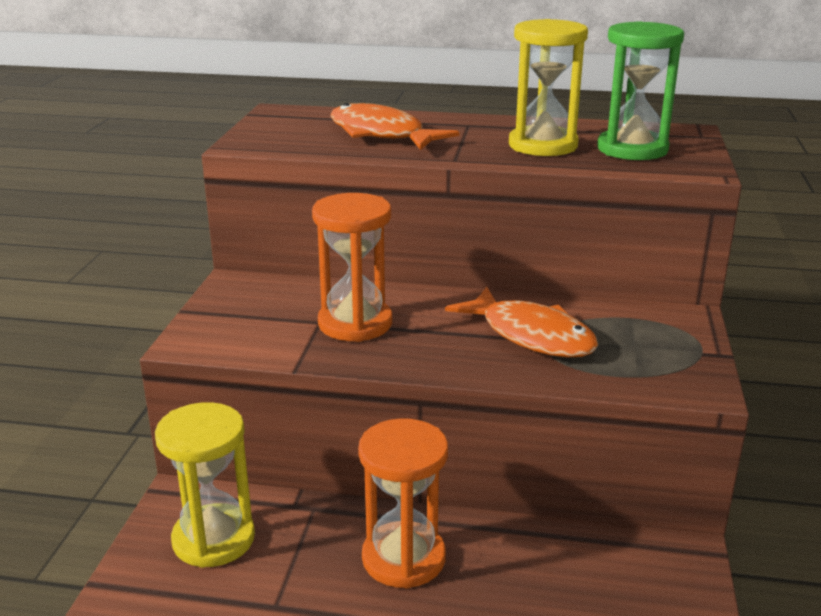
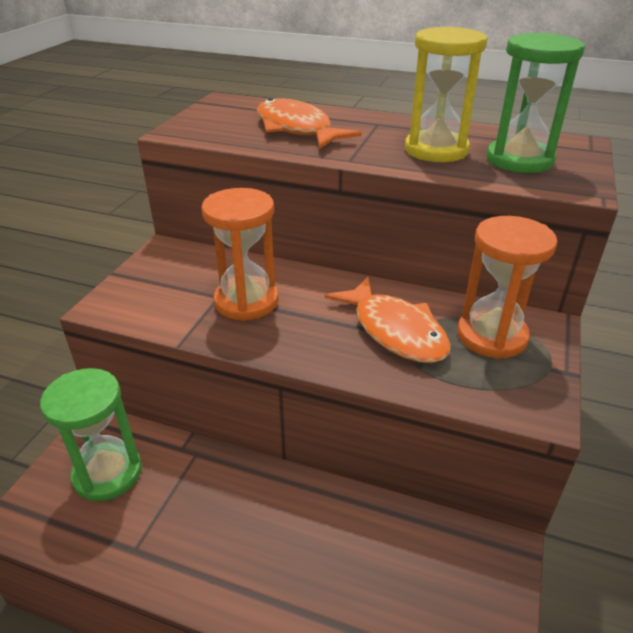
camera: 10 degrees right, 10 degrees up
(213, 539) = (107, 473): yellow hourglass -> green hourglass
(403, 558) = (253, 516): orange hourglass -> orange hourglass (491, 336)

